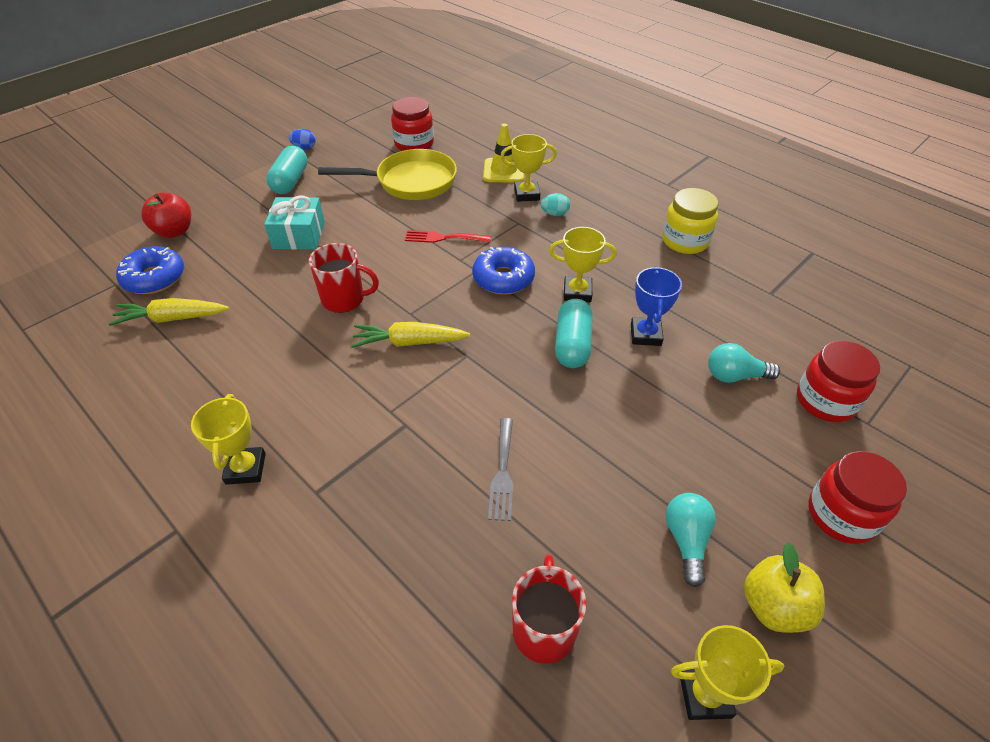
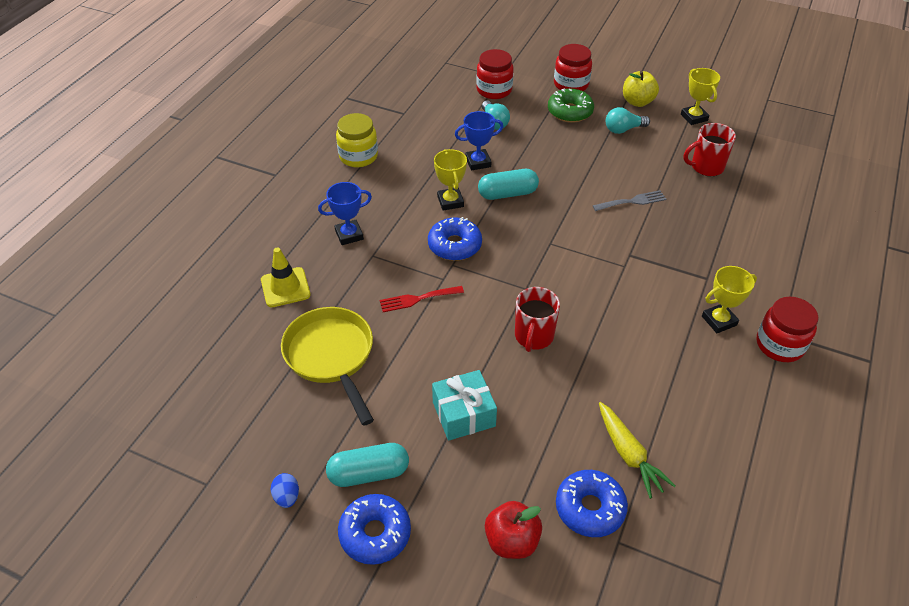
camera: 110 degrees left, 0 degrees up
(243, 176) = (375, 533): none -> blue donut
(344, 299) = (533, 336): red mug -> red mug turned 150 degrees counterclockwise
(409, 342) = (557, 278): yellow carrot -> none
(414, 144) = (248, 382): red jar -> red jar (779, 345)
(443, 238) = (417, 299): red fork -> red fork turned 90 degrees clockwise
(526, 194) = (323, 260): yellow trophy -> none
(554, 214) = (349, 235): turquoise egg -> blue trophy
(752, 480) = (570, 112): none -> green donut

